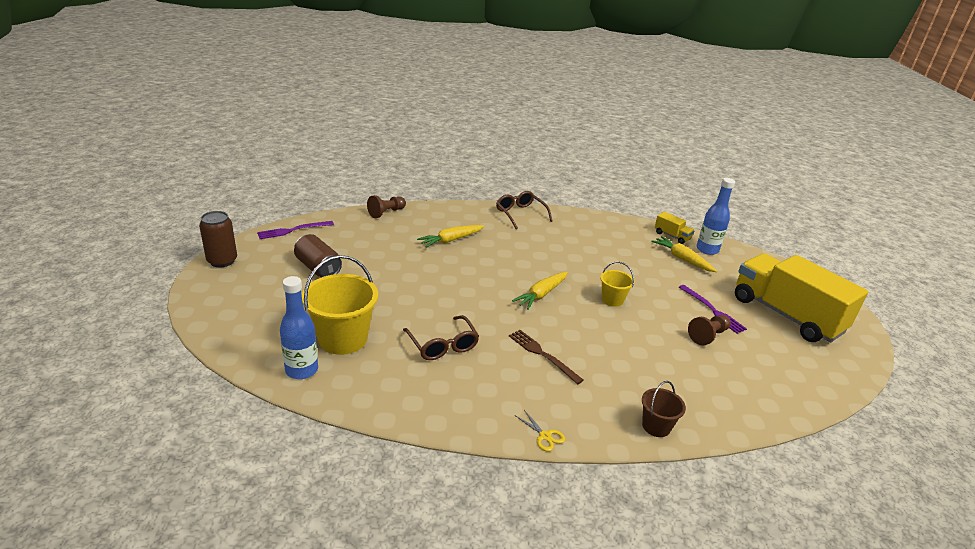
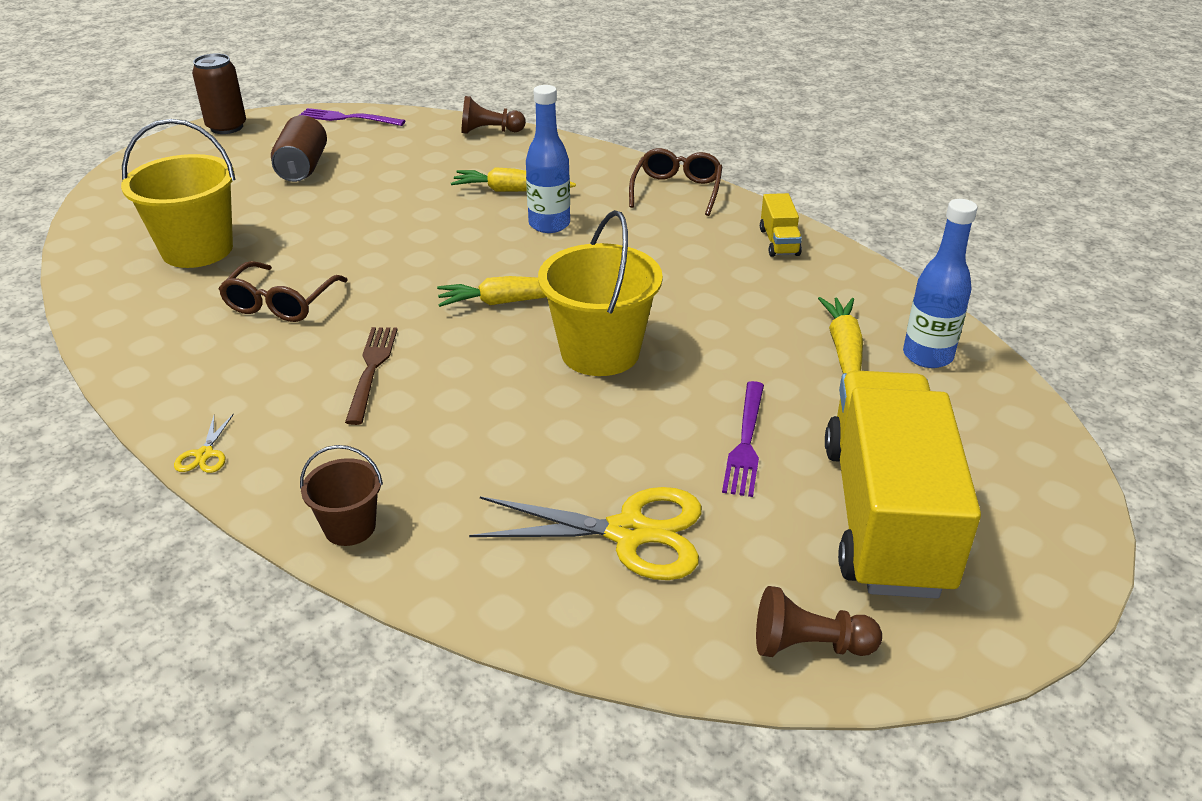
camera: 45 degrees right, 5 degrees up
(302, 370) = (110, 262): blue bottle -> blue bottle (549, 224)
(612, 300) = (600, 352): yellow bucket -> yellow bucket, size x1.89
(672, 236) = (895, 310): yellow truck -> yellow truck (779, 242)
(708, 336) = (662, 469): brown pawn -> brown pawn (808, 645)
(738, 366) = (629, 533): none -> yellow scissors

